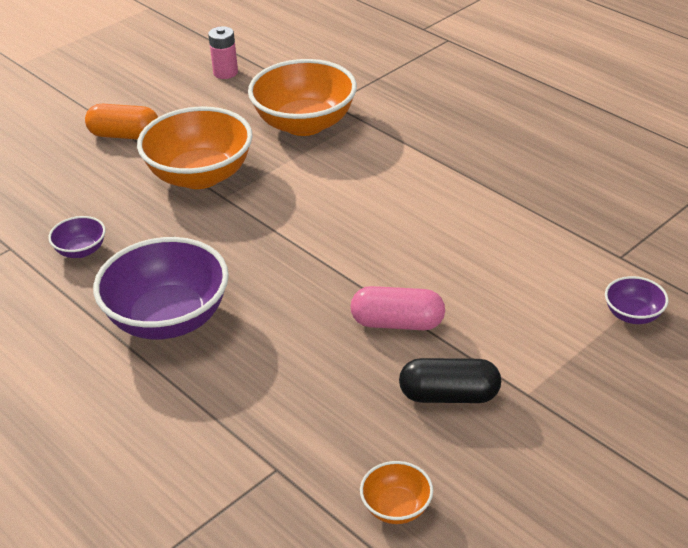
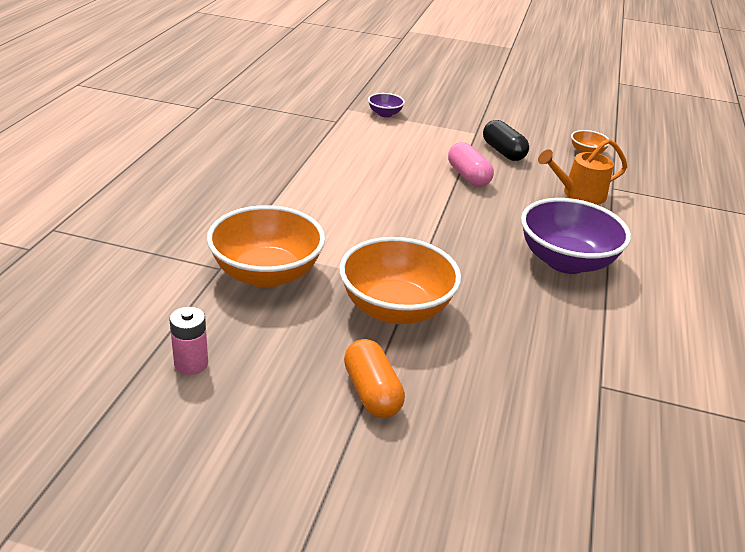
camera: 125 degrees left, 5 degrees down
(81, 250) = (555, 337): purple bowl -> none
(285, 416) = (578, 194): none -> orange watering can

